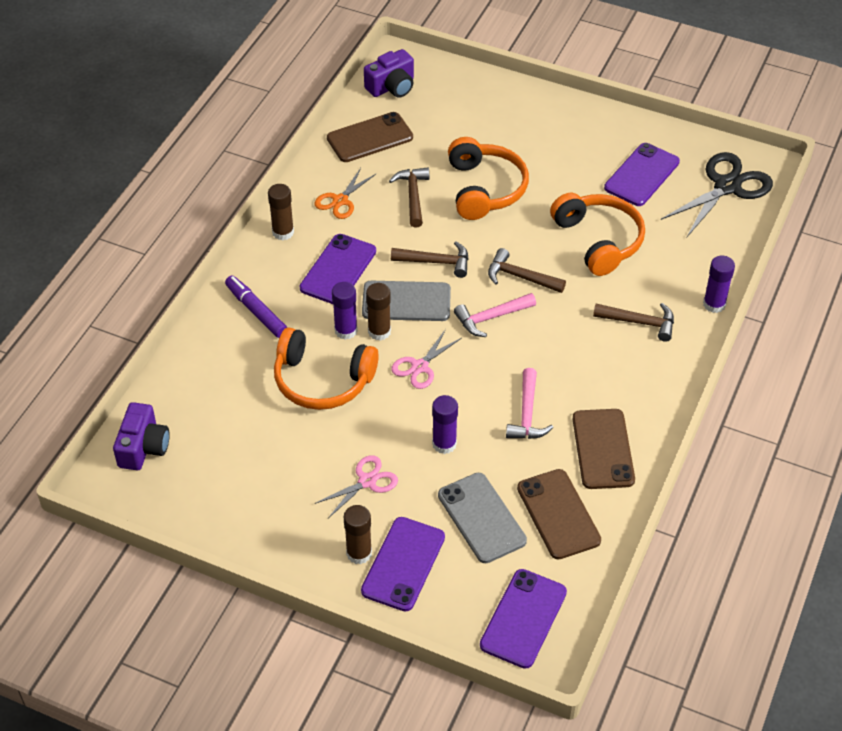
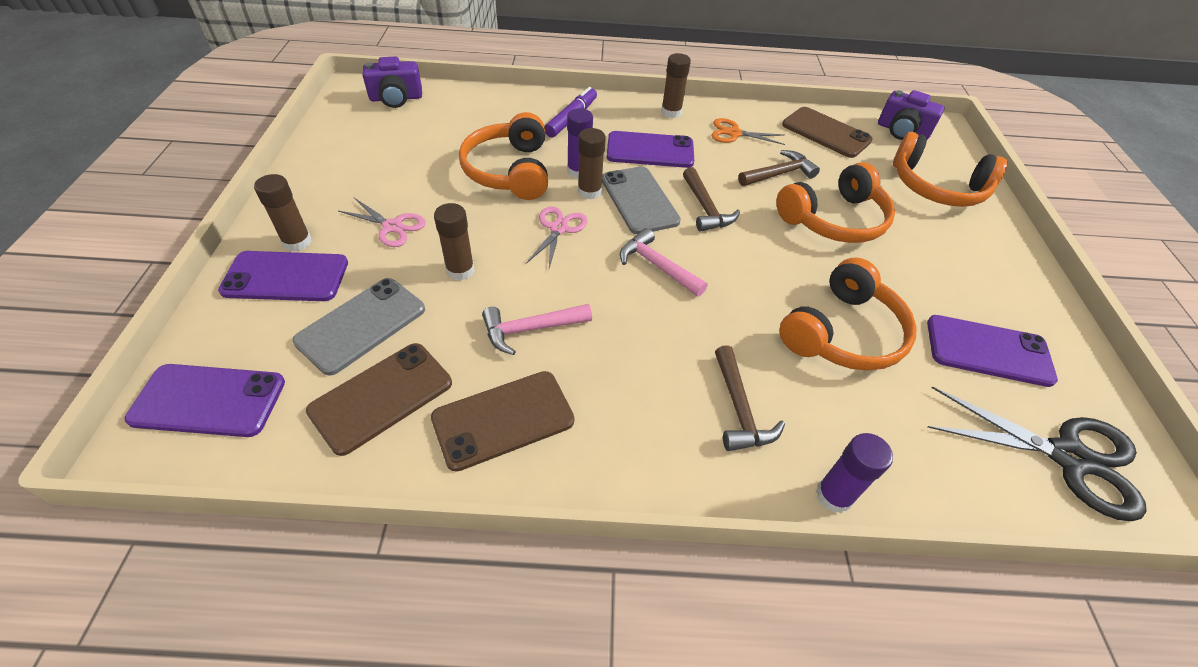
camera: 65 degrees right, 0 degrees up
(420, 367) = (558, 228): pink scissors -> pink scissors turned 90 degrees clockwise
(444, 444) = (460, 270): purple glue stick -> brown glue stick
(474, 107) = (936, 187): none -> orange headphones
(520, 277) = (732, 276): brown hammer -> none

